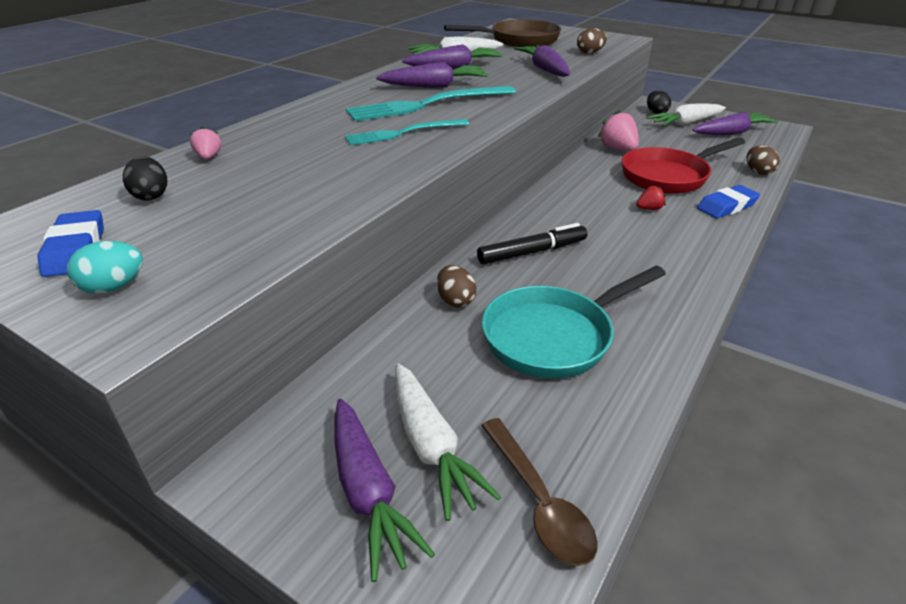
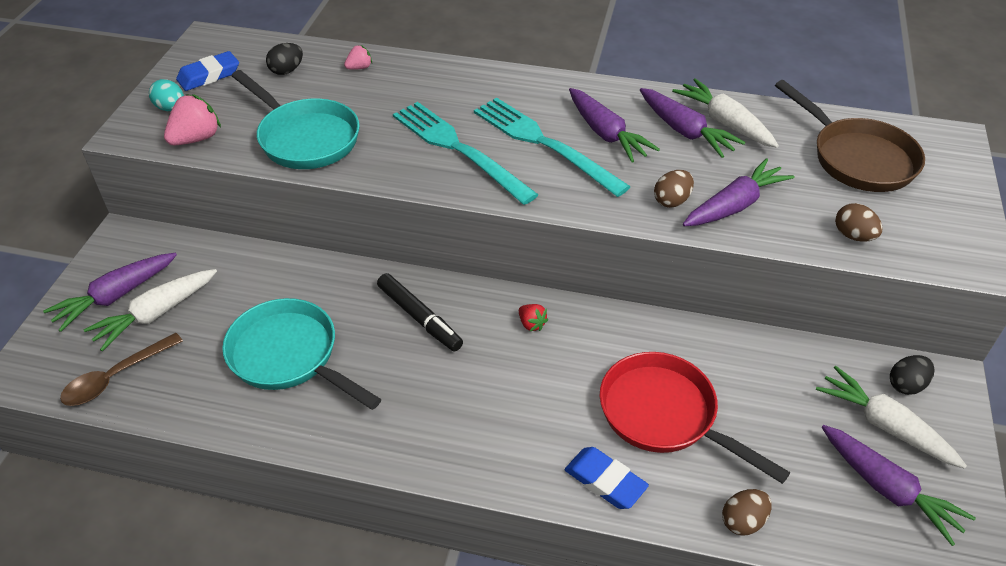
camera: 70 degrees right, 10 degrees up
(304, 199) = (305, 138): none -> turquoise pan
(404, 133) = (459, 149): turquoise fork -> turquoise fork, size x1.55
(455, 300) = (322, 284): brown egg -> brown egg (671, 201)
(617, 149) = (722, 354): pink strawberry -> pink strawberry (196, 138)
(649, 209) = (558, 402): red strawberry -> red strawberry (531, 324)

